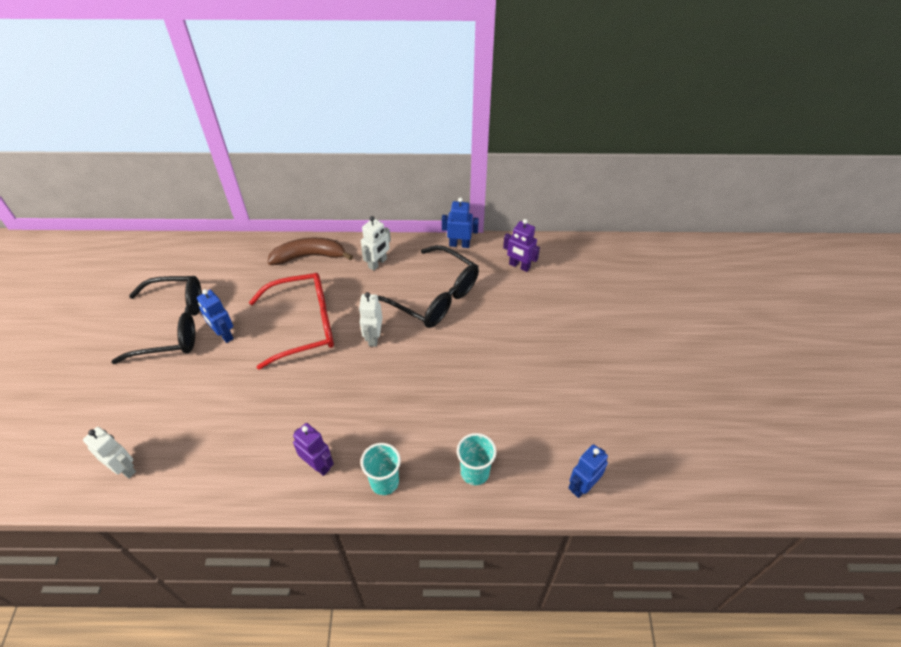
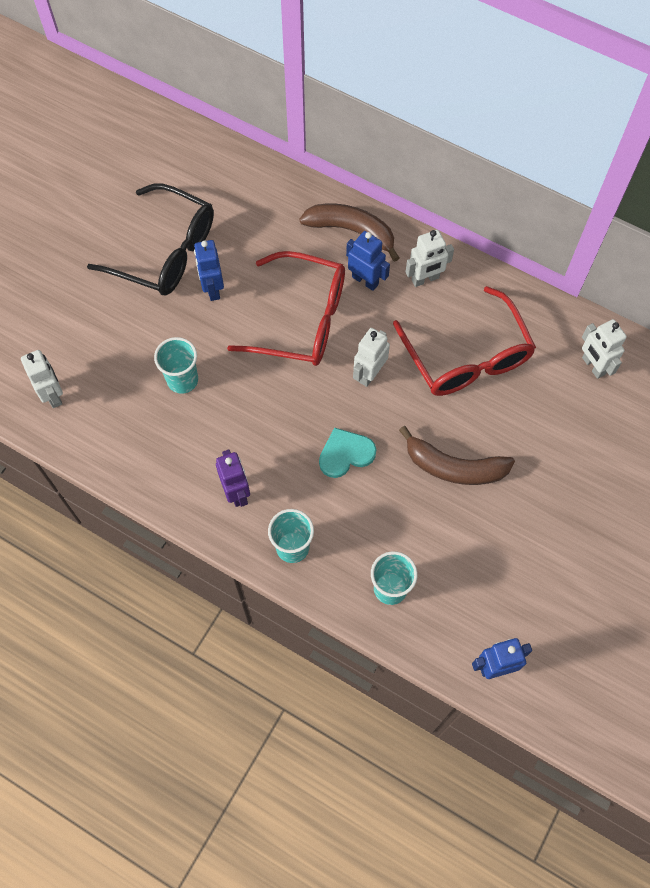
camera: 30 degrees right, 15 degrees up
(232, 406) = (182, 380): none -> turquoise cup
(387, 397) = (345, 454): none -> turquoise heart
(434, 296) = (466, 356): black glasses -> red glasses
(459, 244) = (537, 300): blue robot -> blue robot (365, 280)
(469, 368) = (454, 467): none -> brown banana
(519, 266) = (593, 366): purple robot -> white robot

